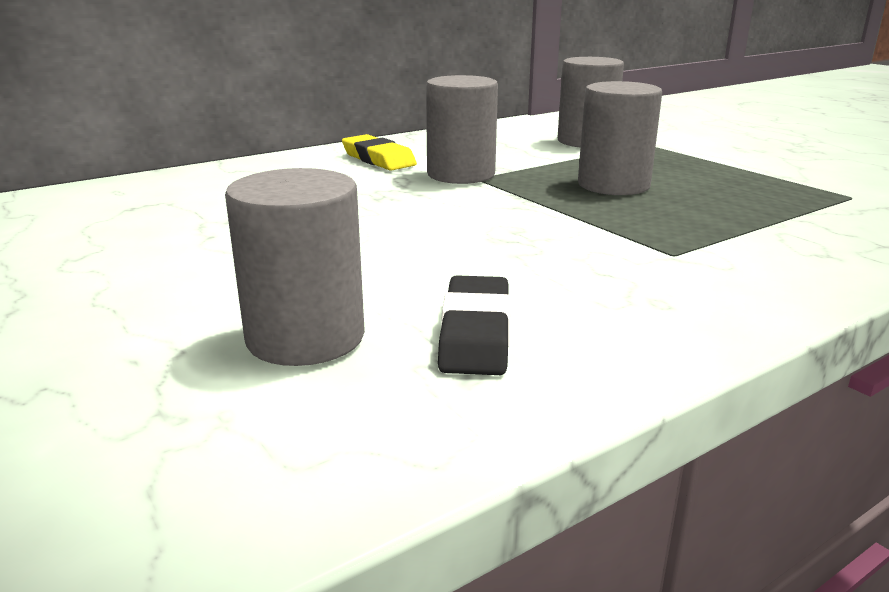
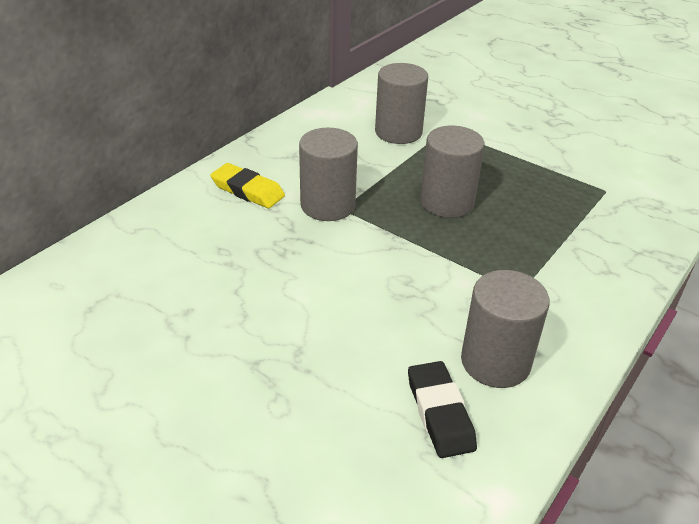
camera: 20 degrees left, 15 degrees up
(305, 337) = (338, 445): grey cylinder -> grey cylinder (495, 362)

